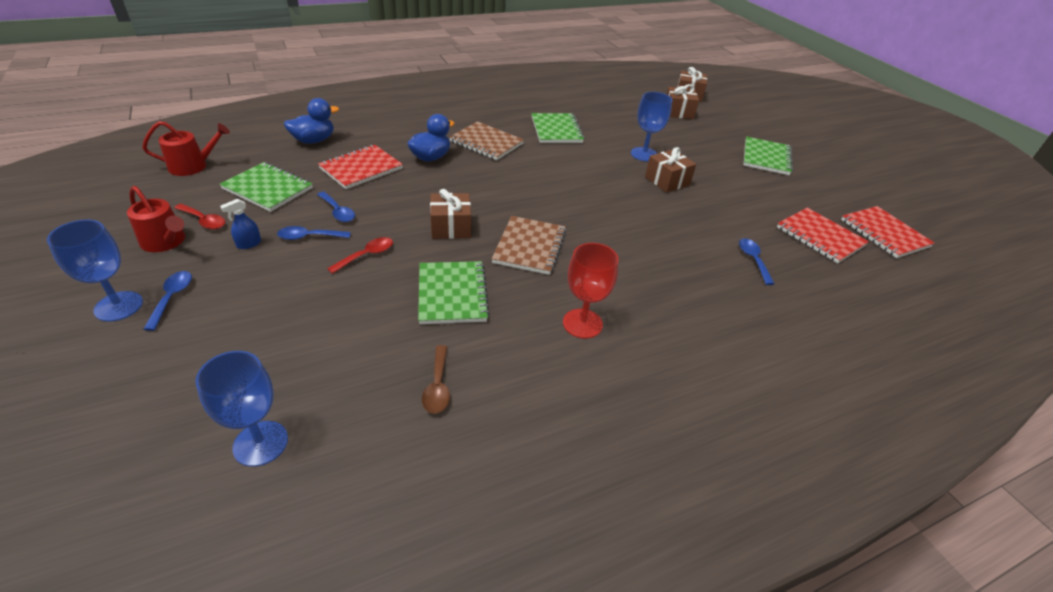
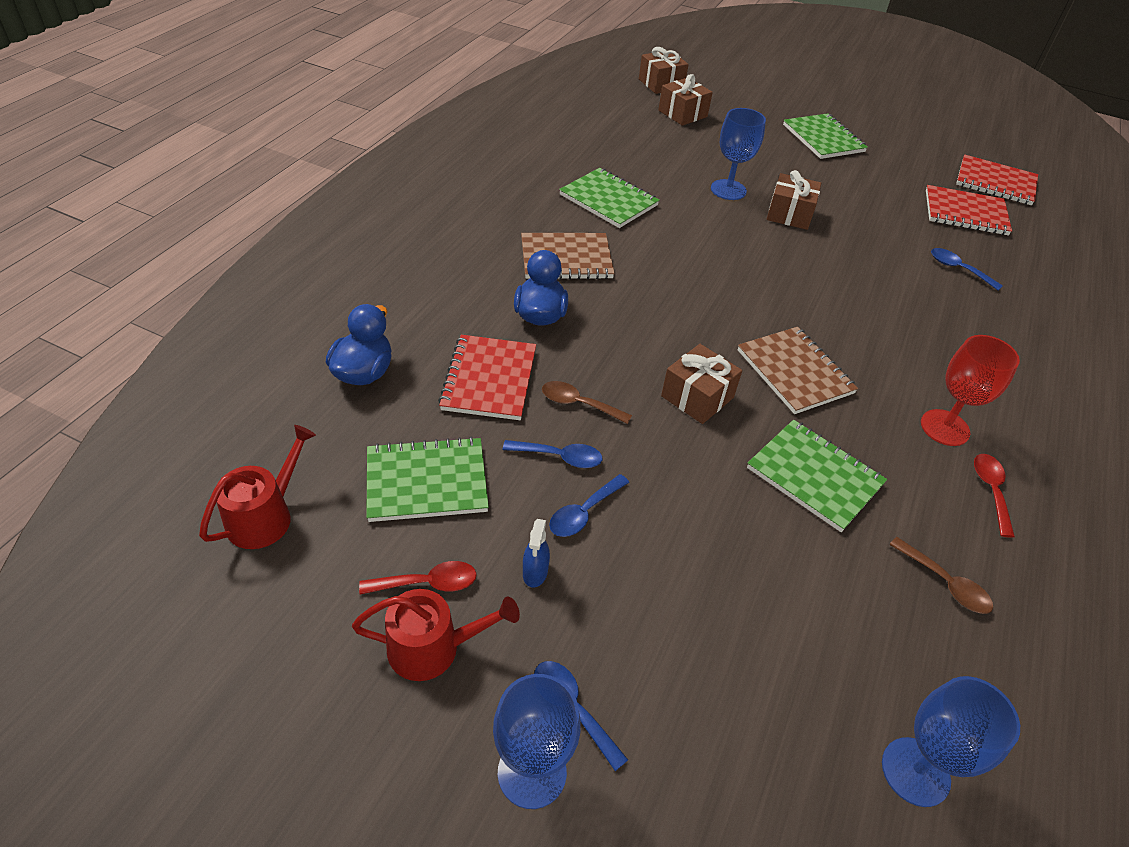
camera: 40 degrees left, 5 degrees up
(366, 255) = (676, 491): red spoon -> red spoon (991, 491)
(385, 198) = (579, 404): none -> brown spoon

